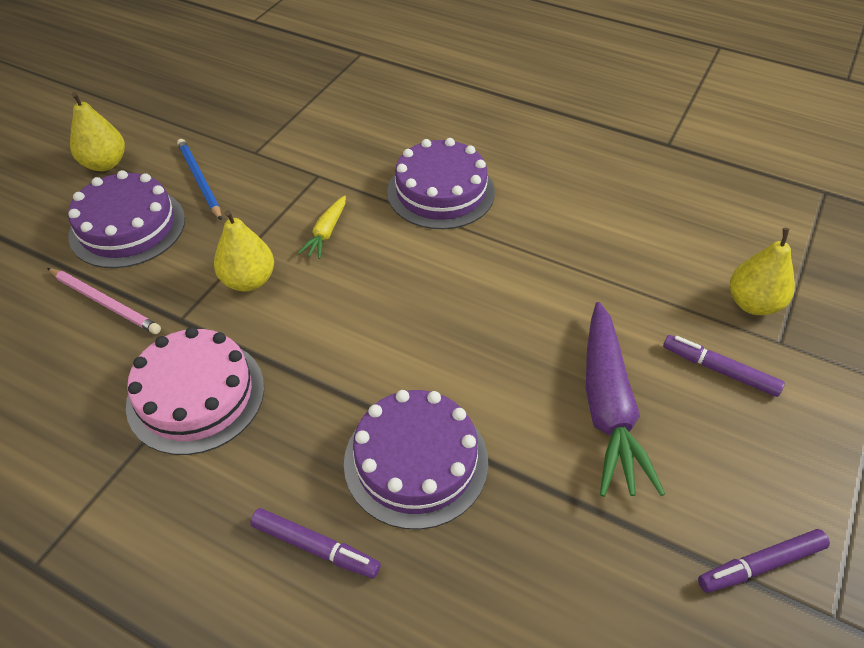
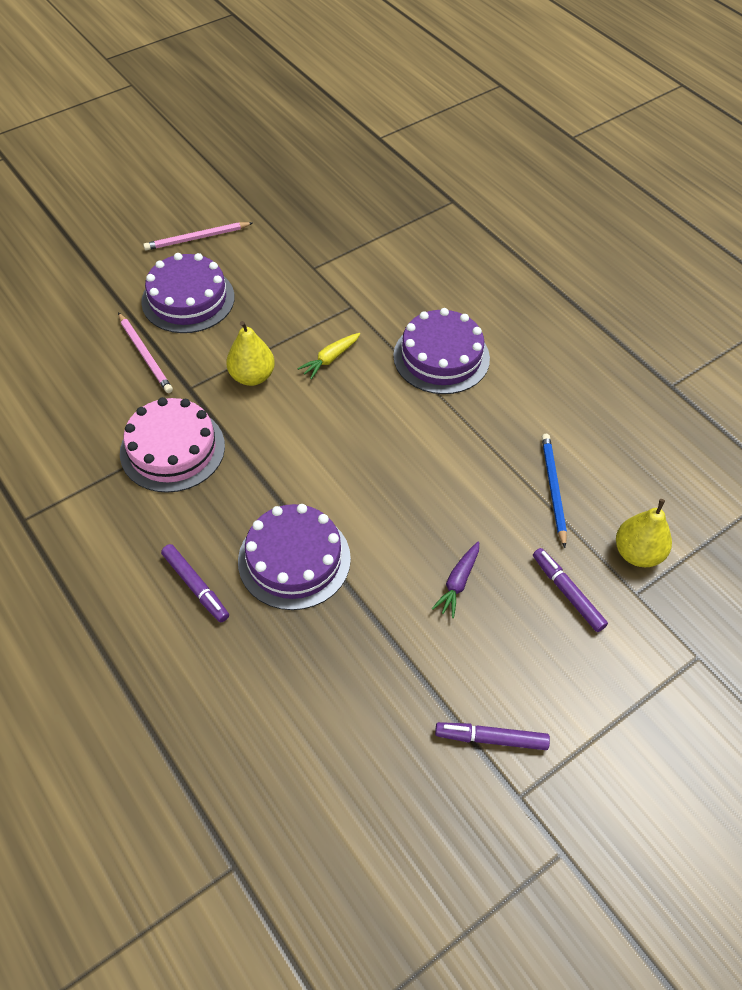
camera: 25 degrees right, 5 degrees up
(105, 164) = (197, 238): yellow pear -> pink pencil
(199, 180) = (259, 278): blue pencil -> blue pencil (553, 489)
(608, 407) = (458, 582): purple carrot -> purple carrot, size x0.48

